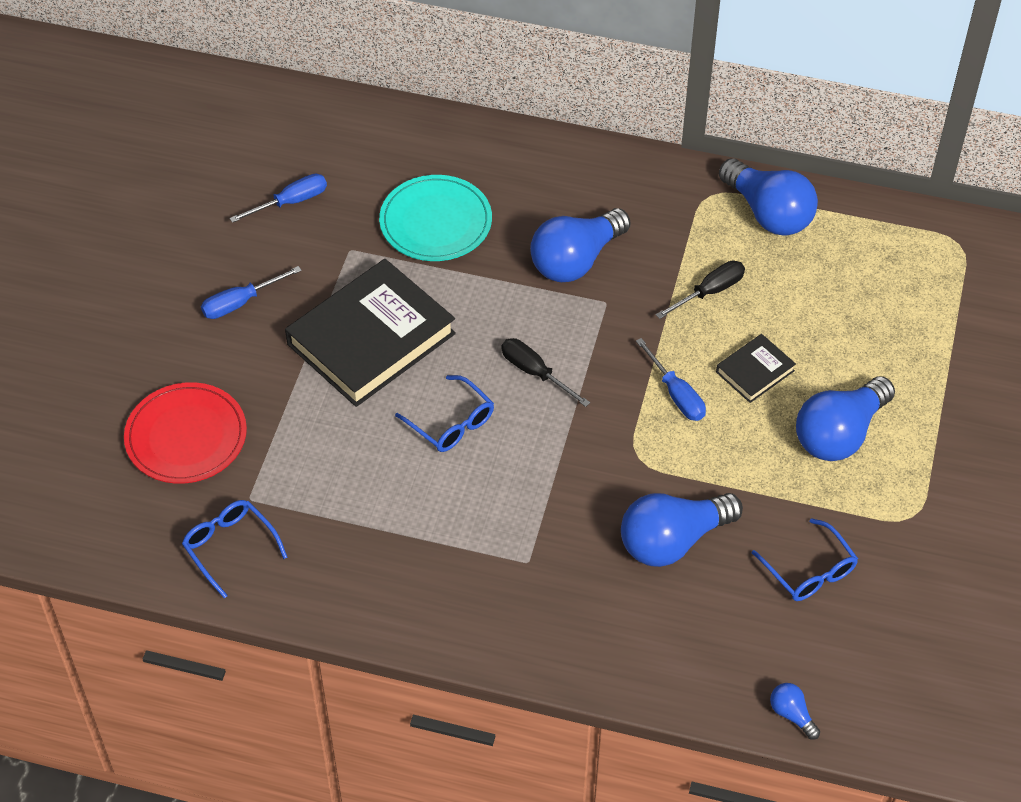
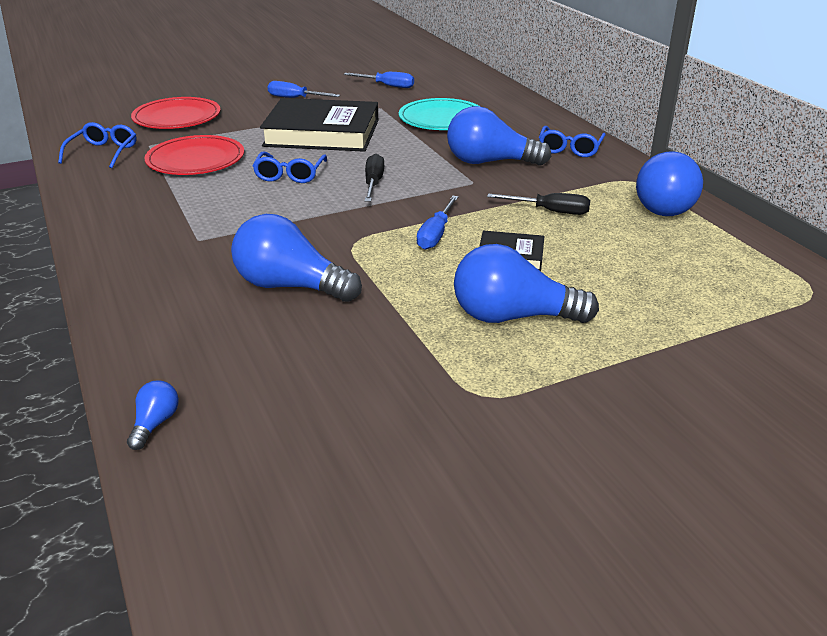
camera: 50 degrees right, 20 degrees down
(334, 478) = (195, 160): none -> red plate
(809, 571) = (341, 363): blue glasses -> blue glasses (570, 149)

